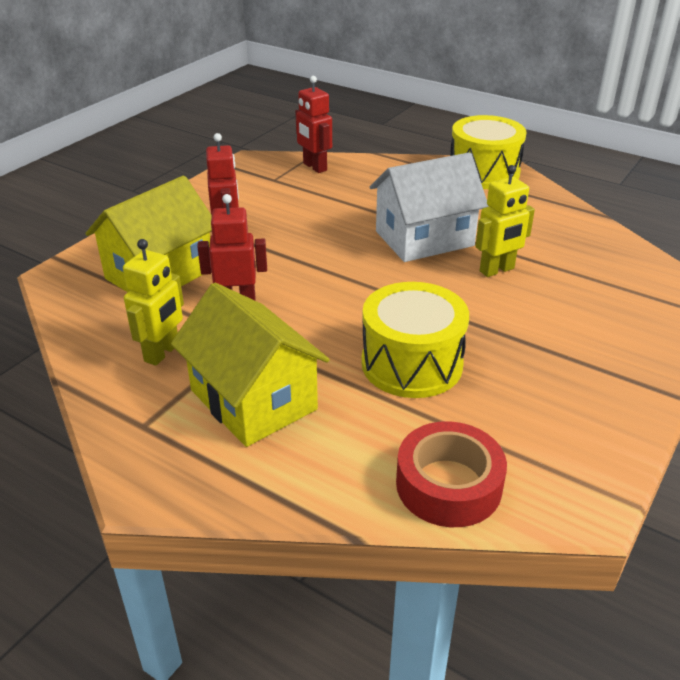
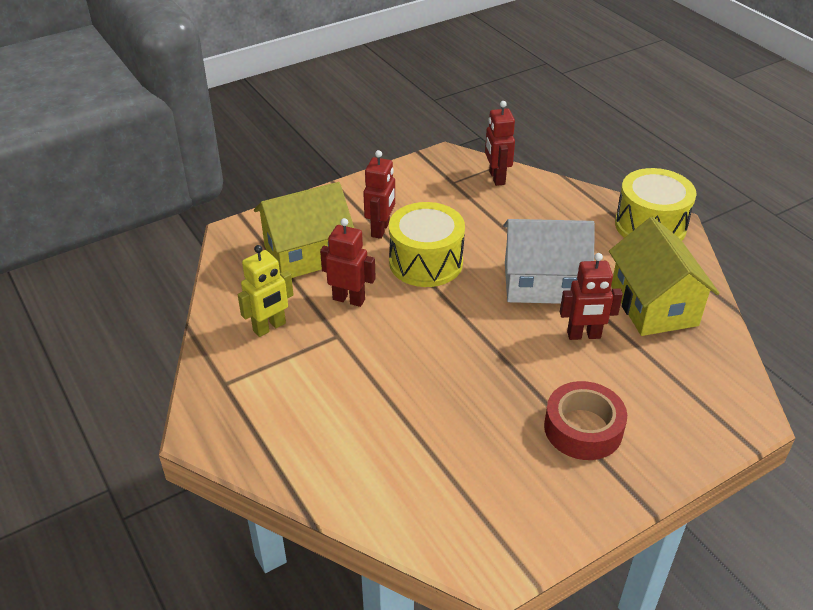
camera: 25 degrees right, 5 degrees up
(253, 399) = (310, 390): yellow house -> yellow house (654, 305)
(411, 364) = (447, 400): yellow drum -> yellow drum (426, 262)
(448, 485) = (405, 511): red tape -> red tape (583, 428)
(497, 270) = (584, 335): yellow robot -> red robot

